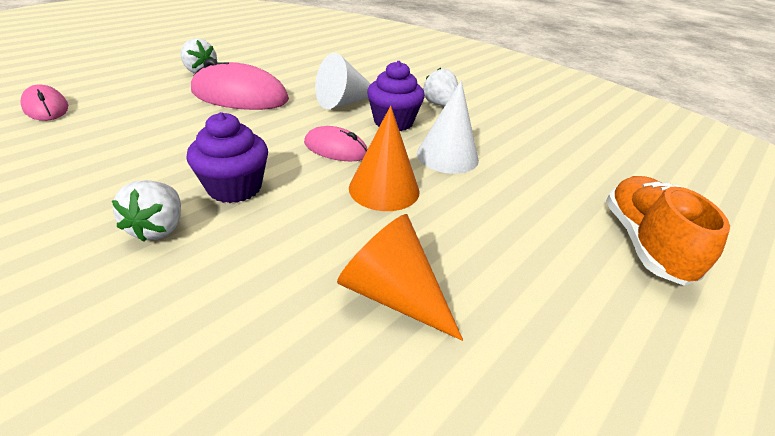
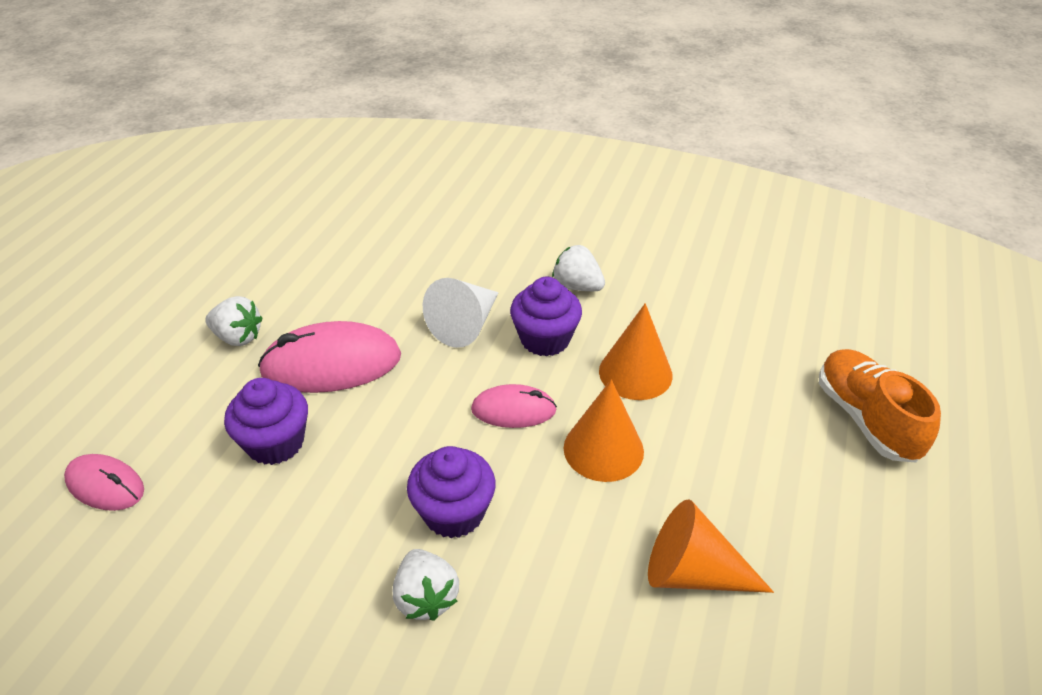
camera: 20 degrees left, 5 degrees up
(163, 119) = (275, 443): none -> purple cupcake
(447, 156) = (635, 373): white cone -> orange cone

